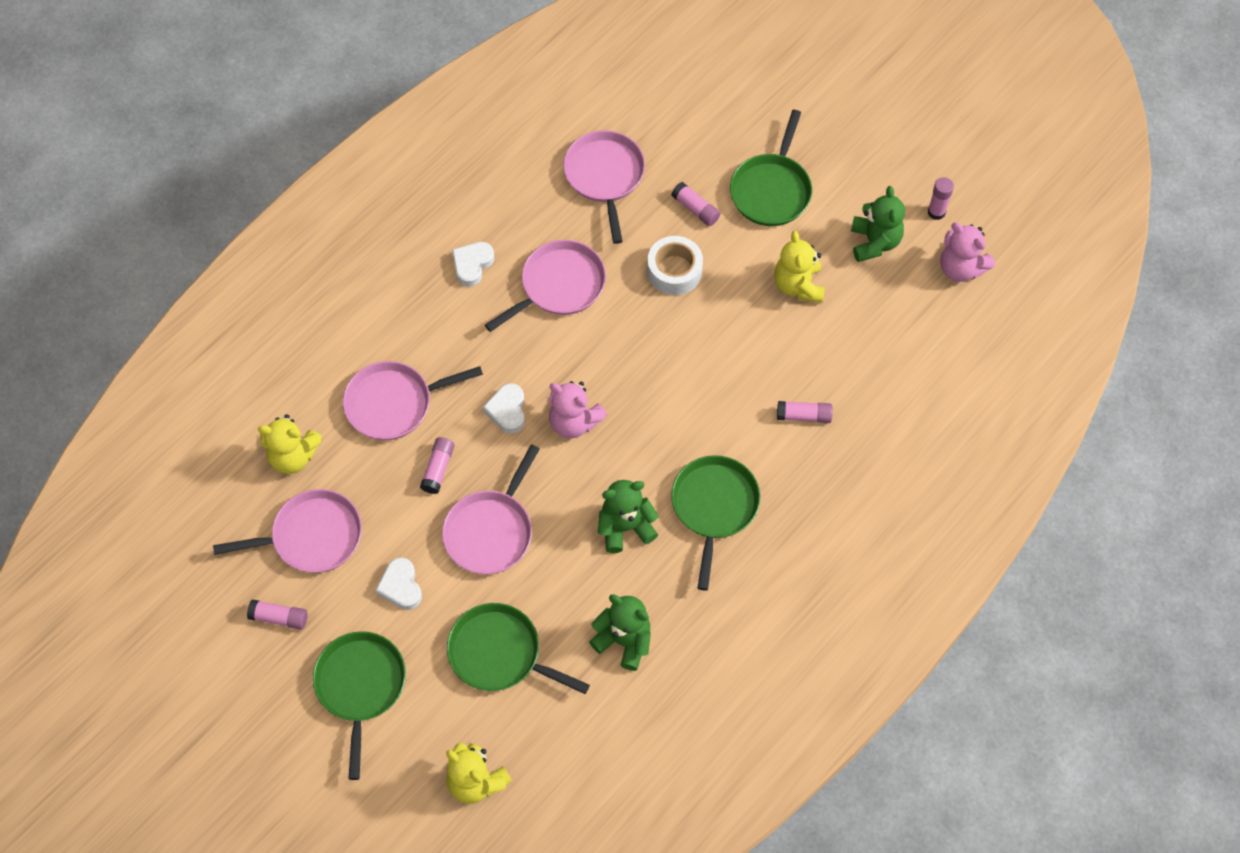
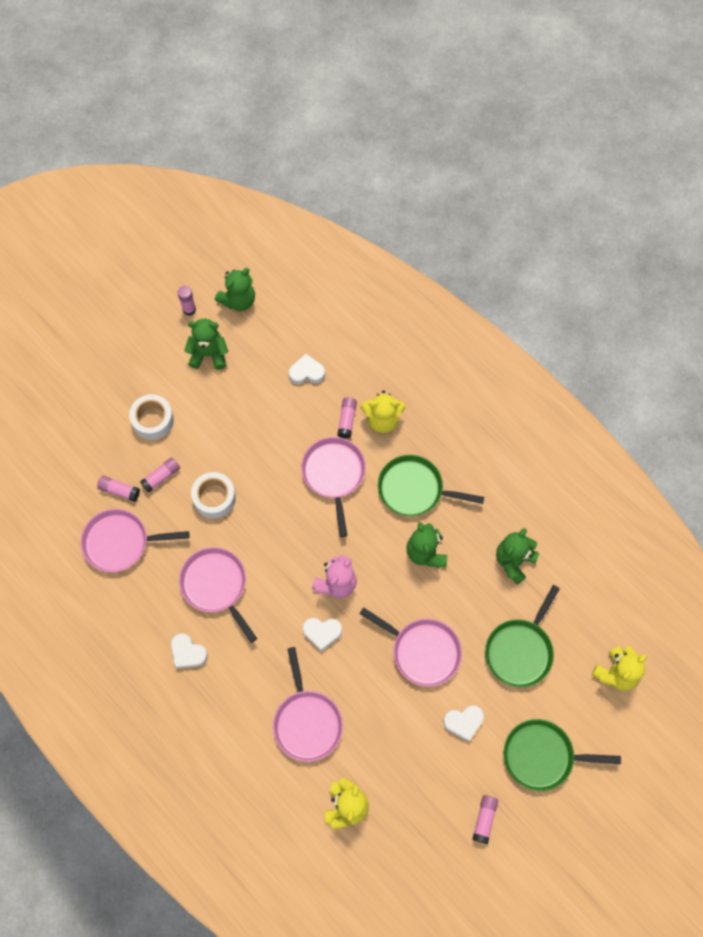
camera: 85 degrees left, 5 degrees up
(312, 536) = (417, 791): pink pan -> pink pan (334, 474)
(438, 469) = (367, 689): pink glue stick -> pink glue stick (119, 490)
(771, 190) = (153, 420): green pan -> white tape
(798, 285) = (238, 411): yellow teddy bear -> yellow teddy bear (382, 420)
(867, 360) = (306, 372): none -> white heart
(960, 268) = (238, 300): pink teddy bear -> green teddy bear

